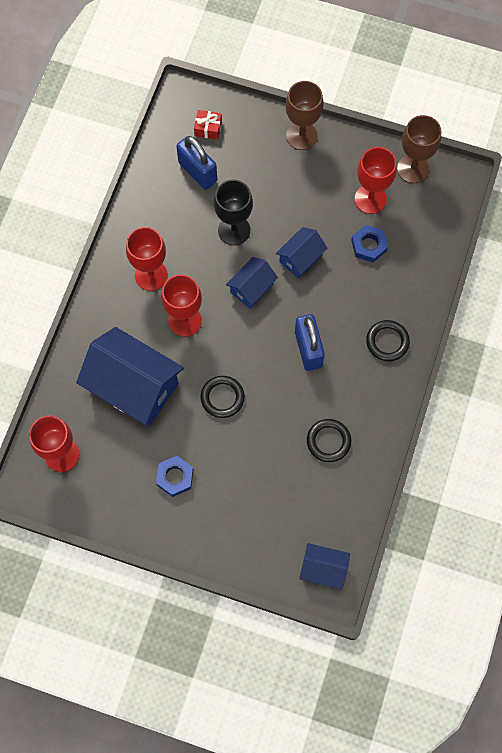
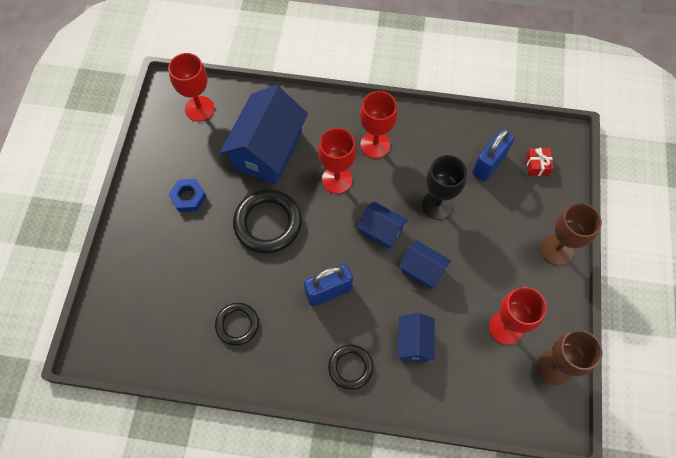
camera: 80 degrees right, 5 degrees down
(222, 398) = (268, 223): black ring -> black ring, size x1.66
(323, 569) = (111, 338): blue house -> blue house (414, 342)
(369, 245) = (453, 334): blue nut -> none

